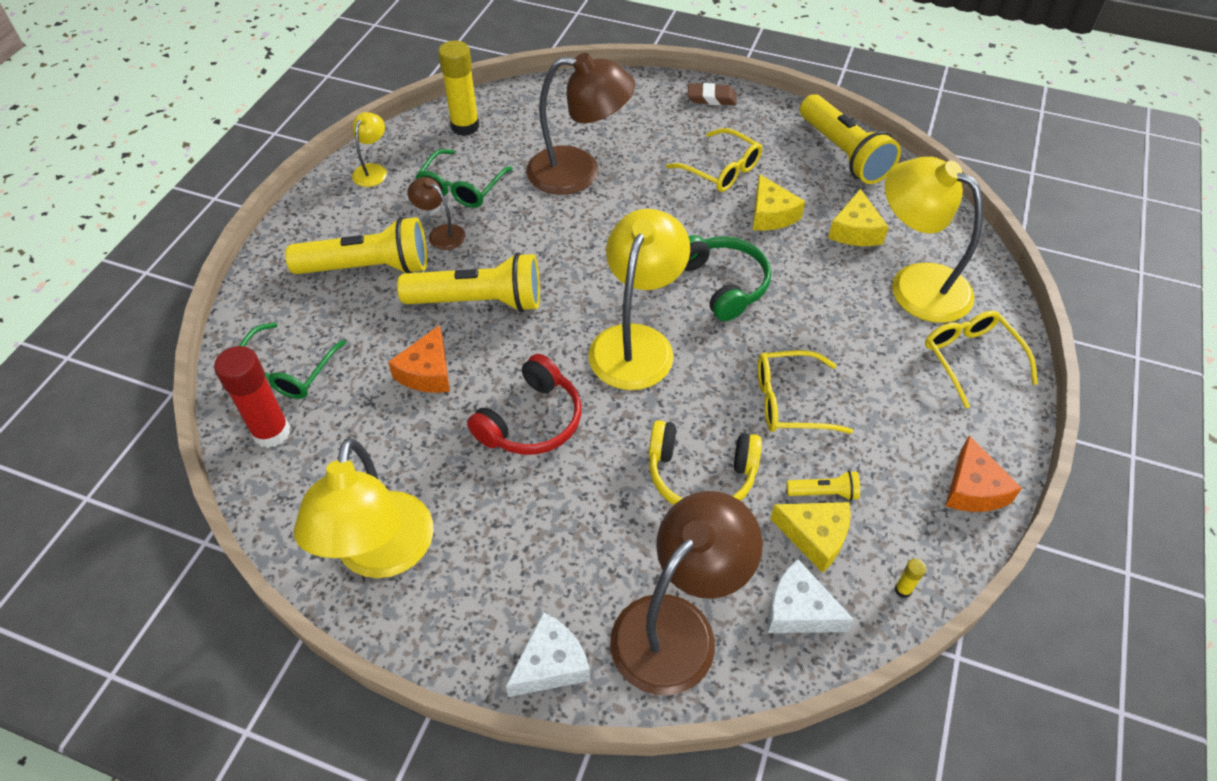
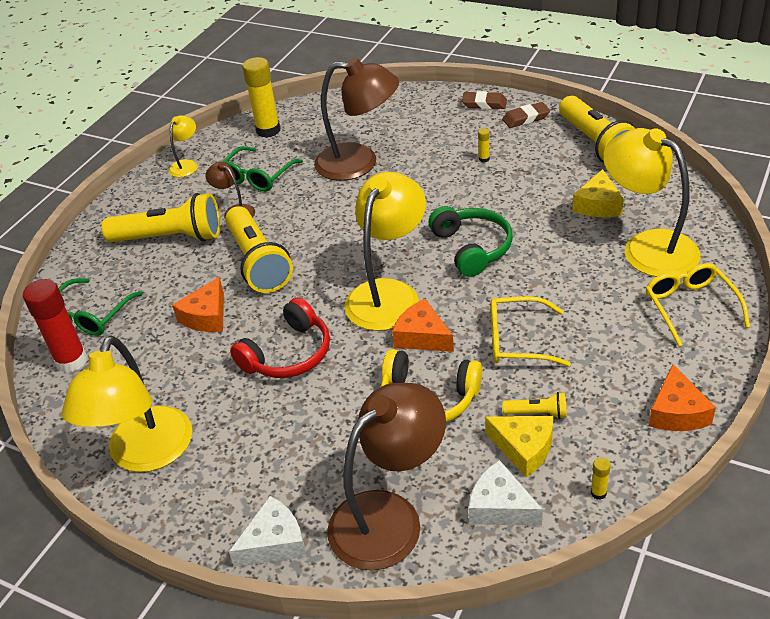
camera: 10 degrees right, 10 degrees down
(479, 301) = (258, 262): yellow flashlight -> yellow flashlight turned 60 degrees clockwise
(682, 397) = (422, 336): none -> orange cheese
(721, 170) = (484, 159): yellow glasses -> yellow glue stick
(761, 118) = (526, 118): none -> brown eraser
(771, 214) = (523, 193): yellow cheese -> none

